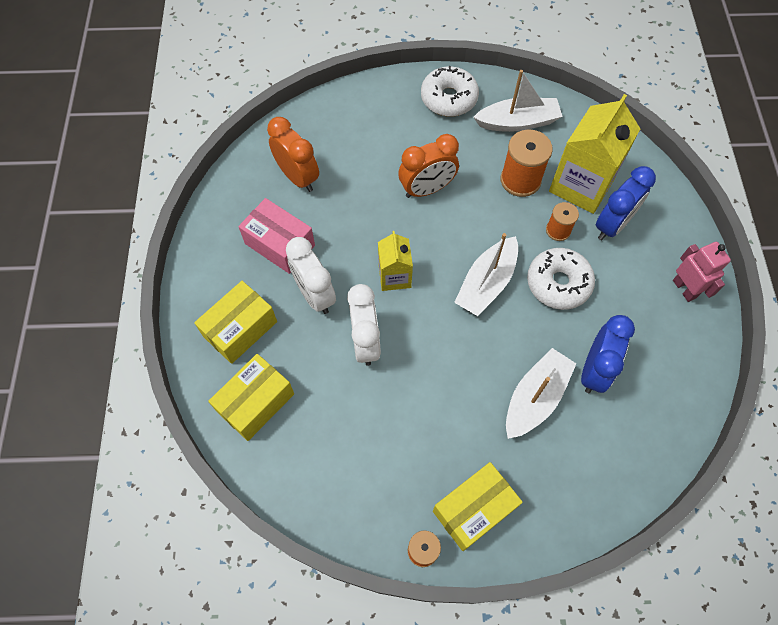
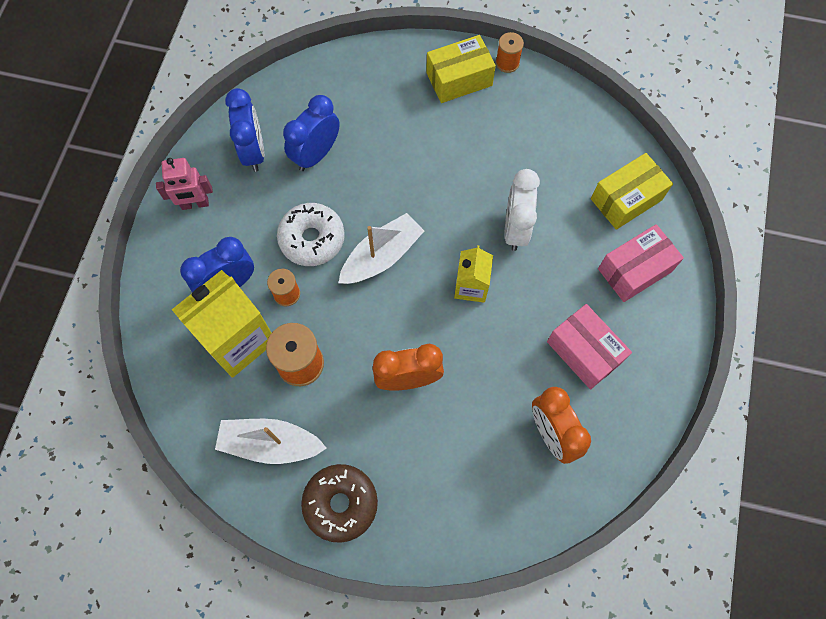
camera: 165 degrees left, 5 degrees up
(240, 329) = (634, 270): yellow box -> pink box
(315, 294) = (556, 287): white clock -> none
(449, 98) = (340, 504): white donut -> brown donut
(535, 397) = (377, 145): white boat -> none
(659, 357) = (253, 151): none -> blue clock
(684, 289) = (195, 204): pink robot -> pink robot turned 90 degrees counterclockwise

